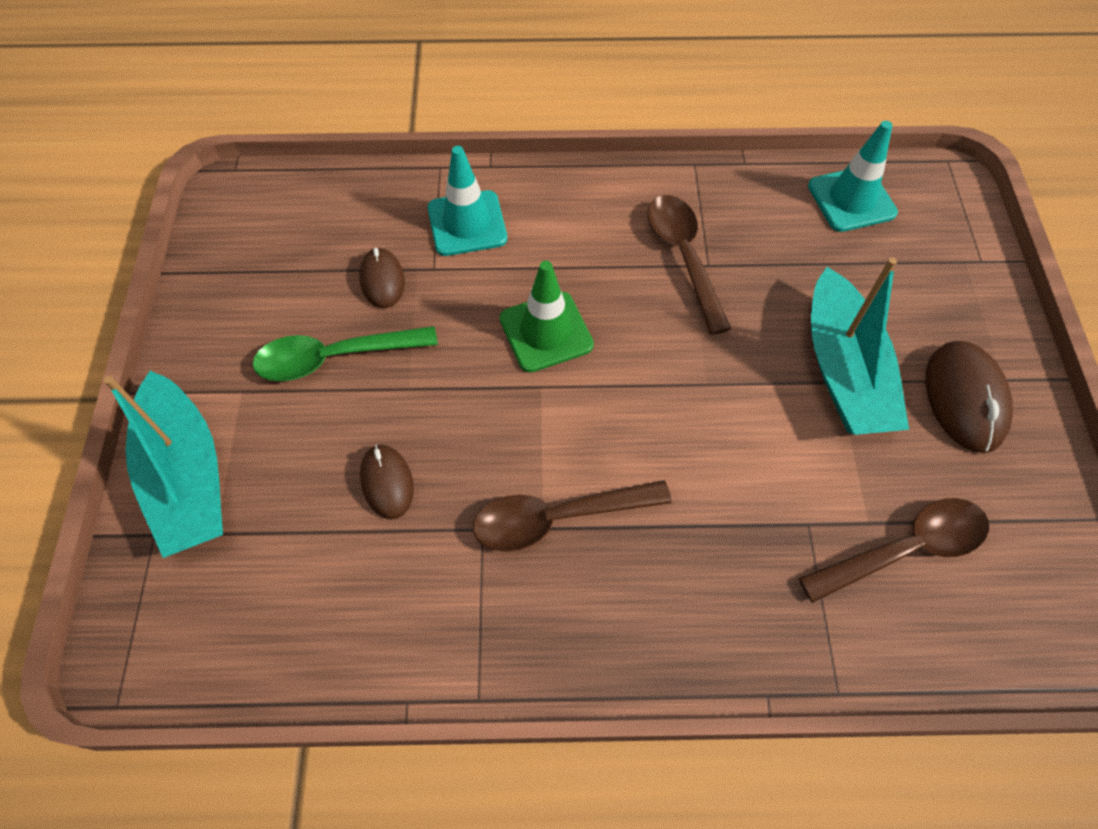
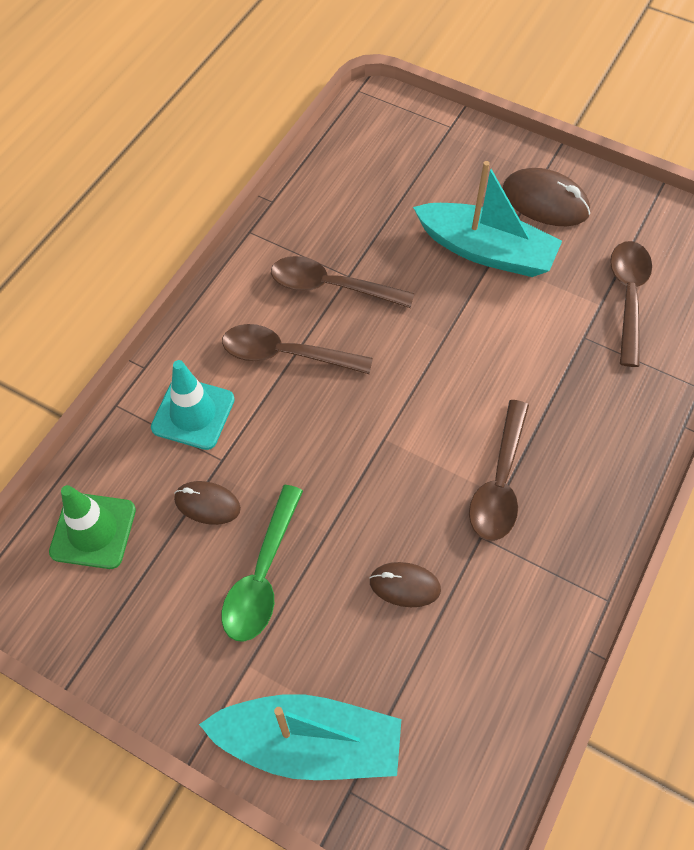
camera: 60 degrees left, 0 degrees up
(546, 332) = (338, 410): green traffic cone -> green traffic cone (93, 531)
(578, 260) = (285, 354): none -> brown spoon
(851, 199) = (352, 161): turquoise traffic cone -> none

